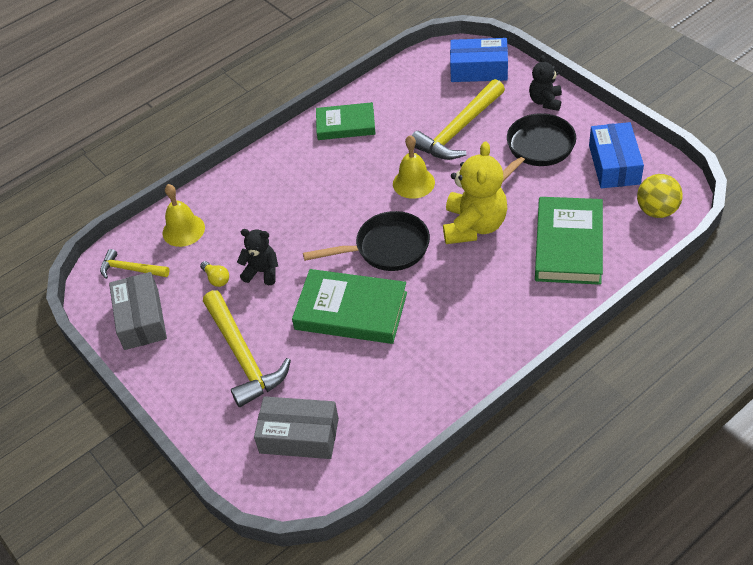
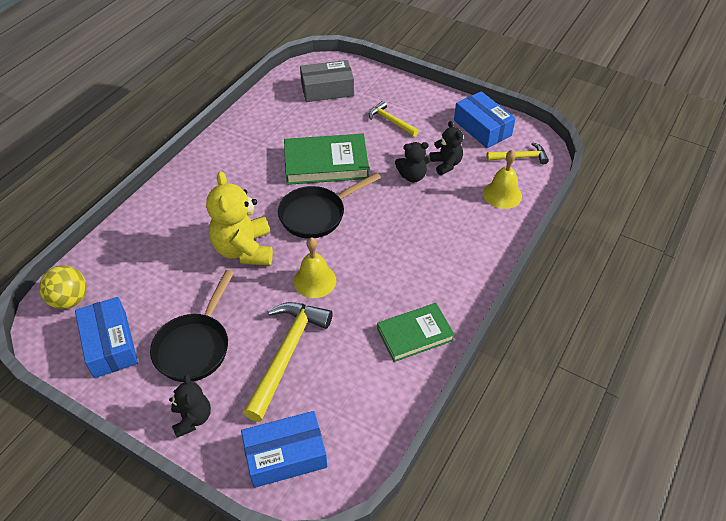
camera: 155 degrees right, 0 degrees up
(141, 319) = (482, 128): grey box -> blue box
(216, 279) = (446, 164): yellow light bulb -> black teddy bear
(243, 356) = (391, 121): yellow hammer -> yellow hammer, size x0.55
(568, 245) = (155, 249): green book -> none

